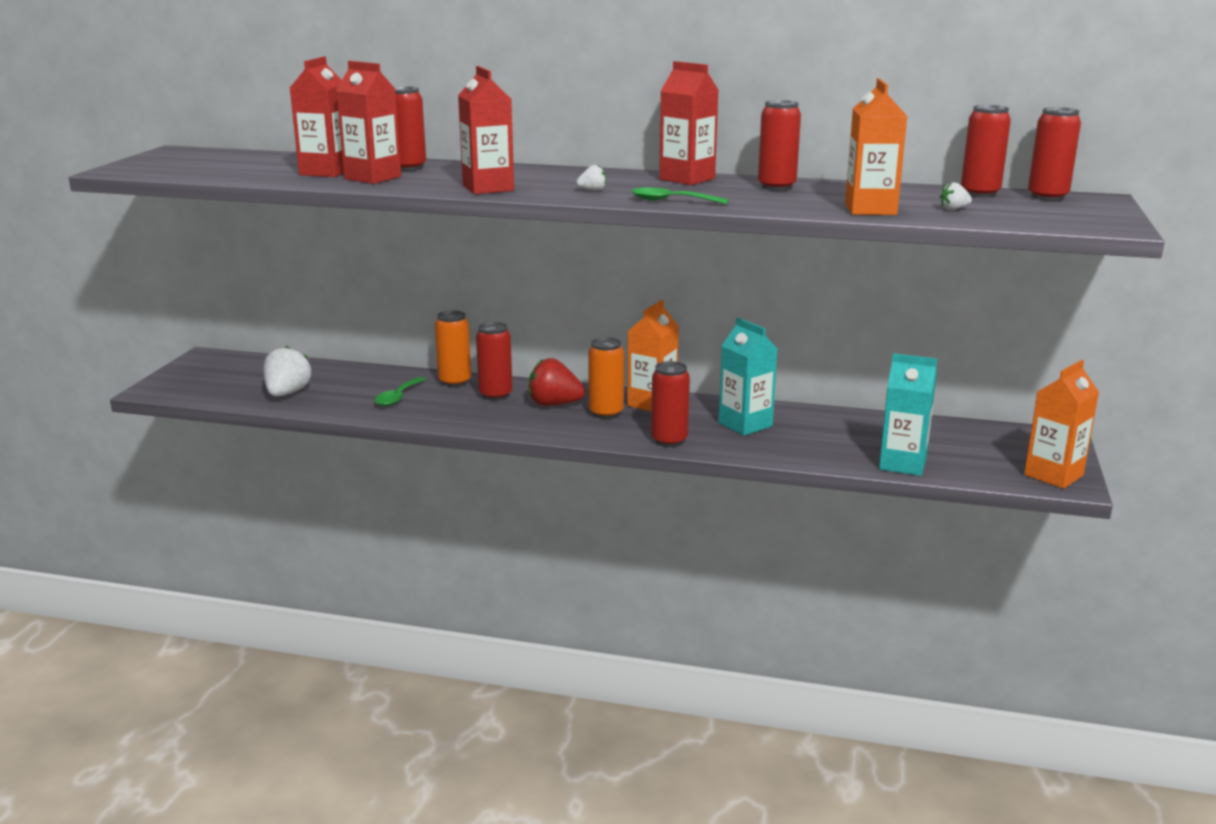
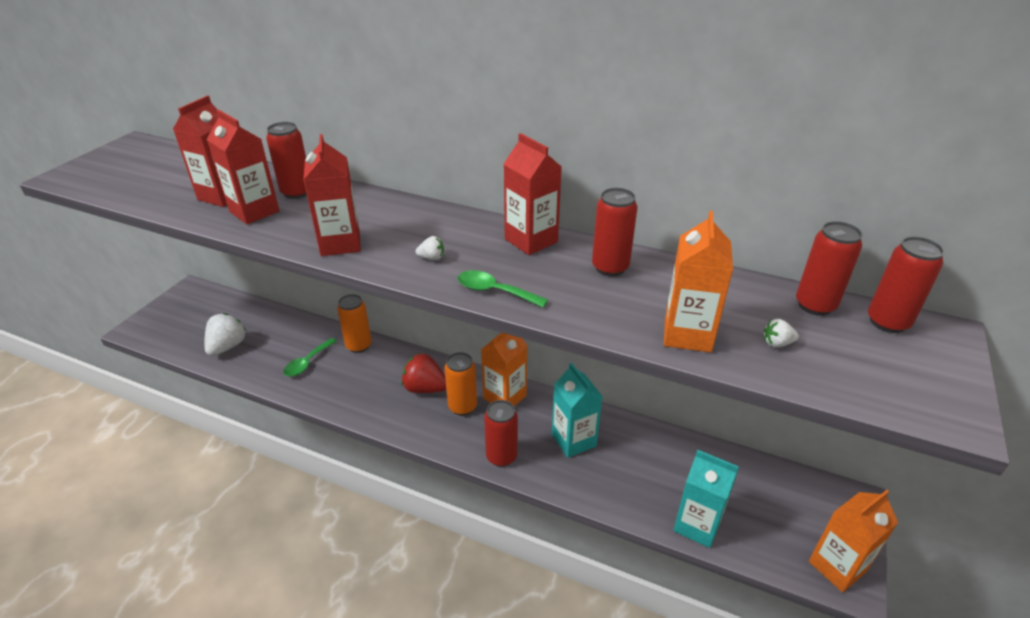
camera: 10 degrees right, 15 degrees up
(495, 395) = (383, 368): red can -> none

